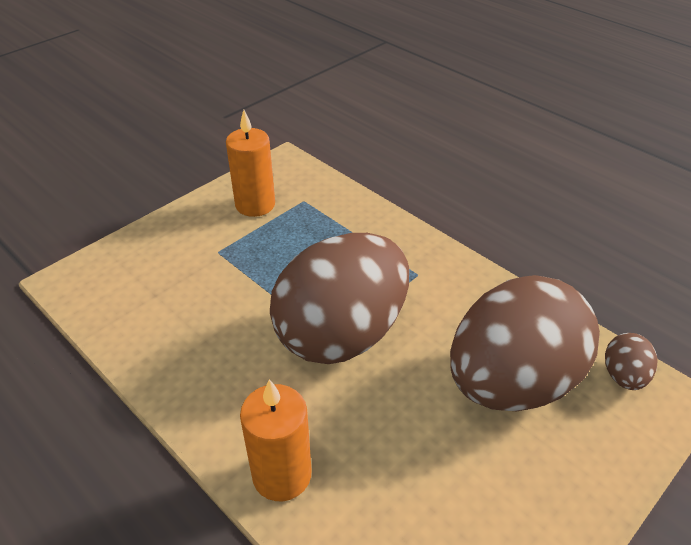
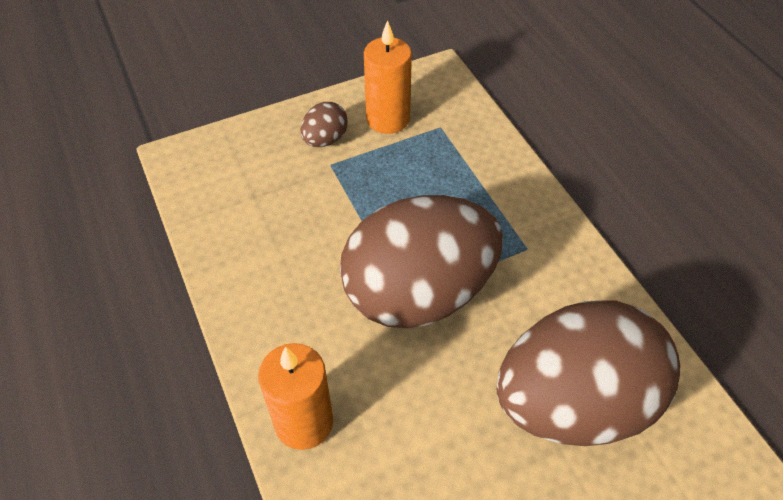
camera: 20 degrees right, 10 degrees up
(623, 376) = (703, 437): brown egg -> brown egg (325, 140)

